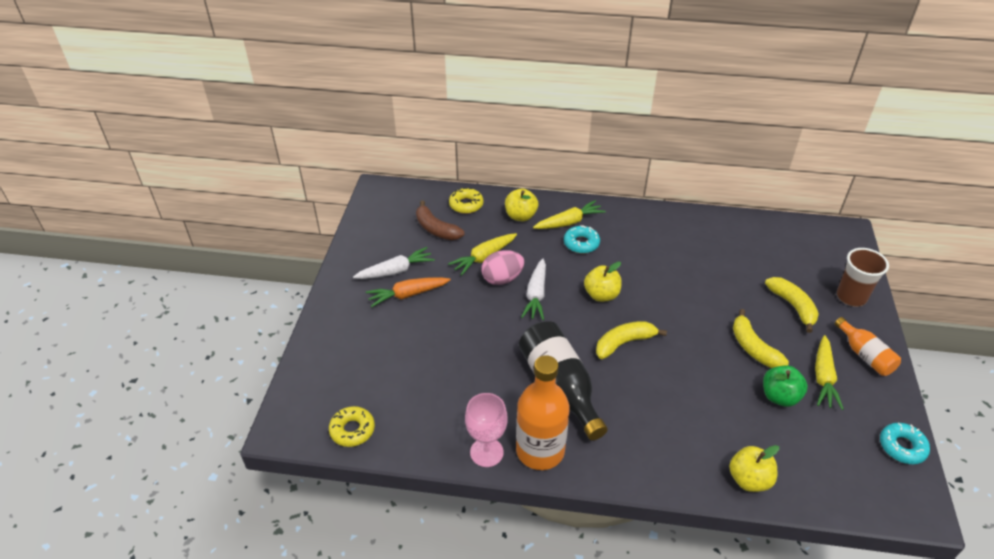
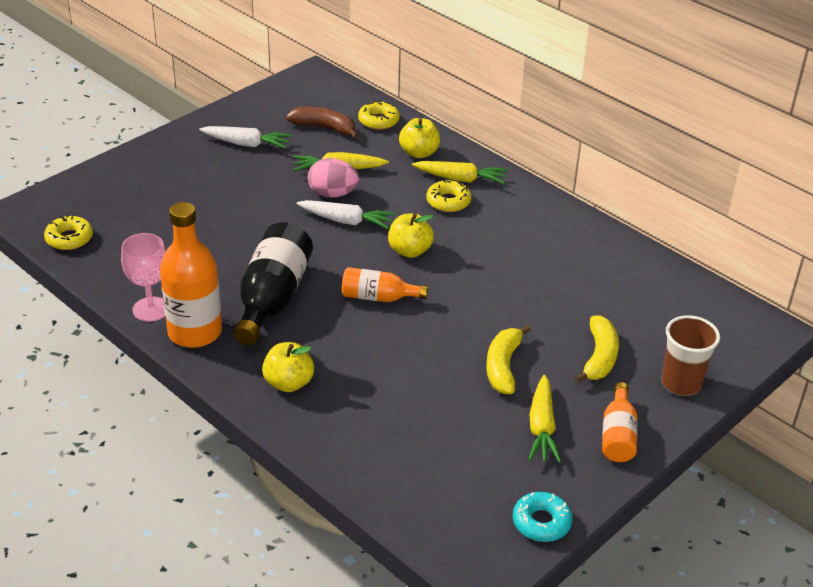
camera: 35 degrees right, 5 degrees down
(407, 295) = (233, 166): orange carrot -> none
(436, 229) = (324, 128): brown banana -> brown banana turned 120 degrees clockwise
(536, 295) = (346, 221): white carrot -> white carrot turned 120 degrees counterclockwise
(581, 243) = (448, 201): turquoise donut -> yellow donut
(624, 343) = (378, 297): yellow banana -> orange bottle
(749, 479) = (348, 455): yellow apple -> yellow apple (289, 383)
(779, 396) = (472, 416): green apple -> none
(823, 378) = (541, 428): yellow carrot -> yellow carrot turned 45 degrees counterclockwise

